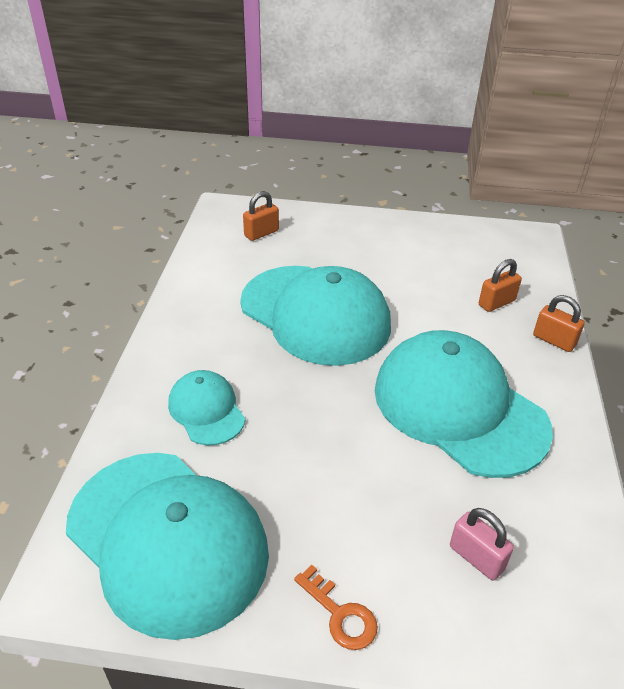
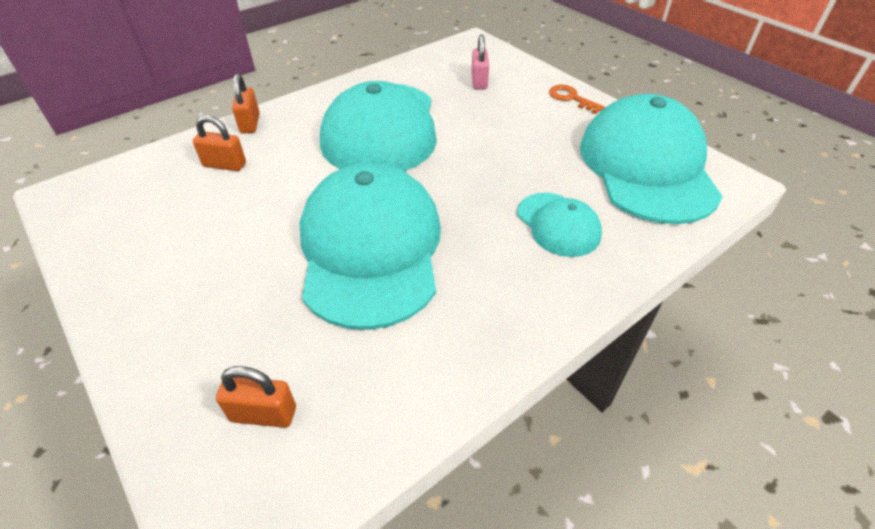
camera: 135 degrees left, 5 degrees up
(206, 410) = (558, 224): turquoise cap -> turquoise cap turned 45 degrees counterclockwise
(340, 614) = (571, 98): orange key -> orange key turned 45 degrees counterclockwise

